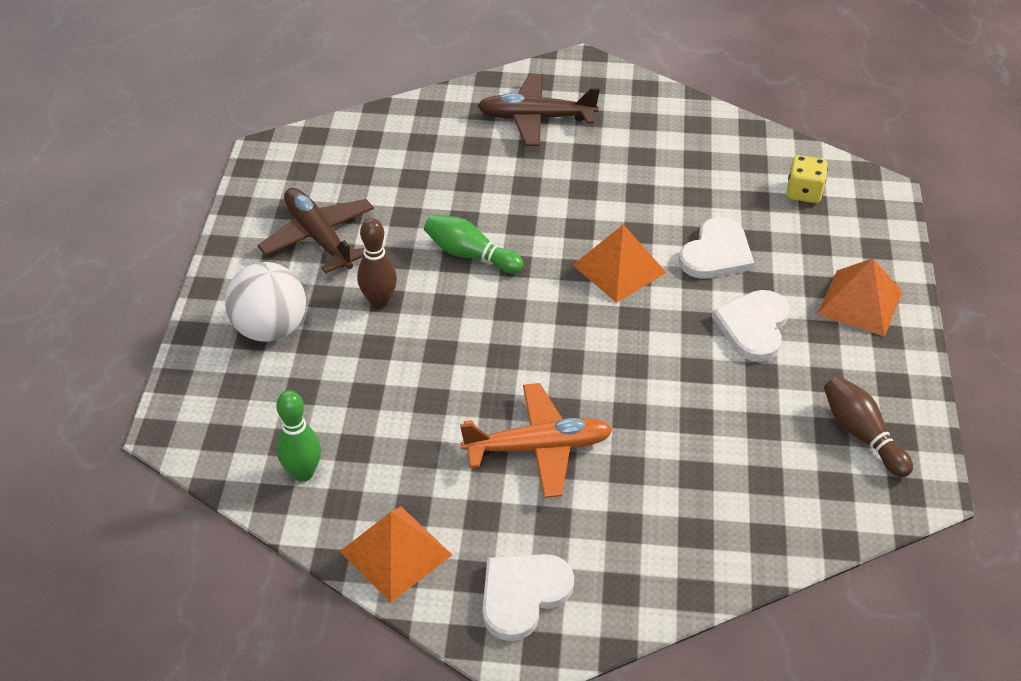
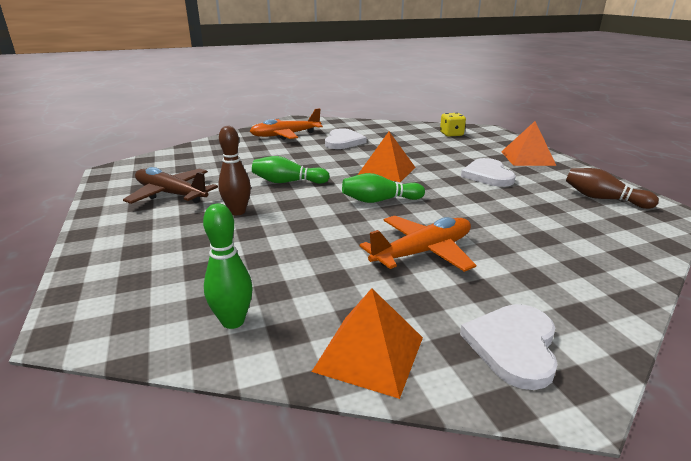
camera: 25 degrees left, 20 degrees down
(271, 328) = (152, 242): white ball -> none
(536, 118) = (285, 135): brown plane -> orange plane
(559, 336) = (379, 200): none -> green bowling pin
(716, 253) = (434, 157): white heart -> white heart (343, 141)

